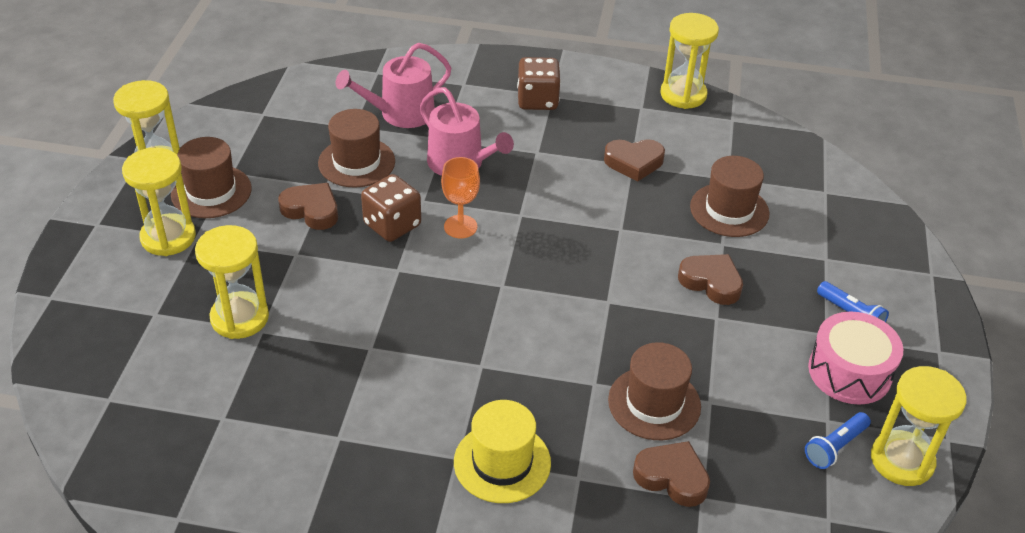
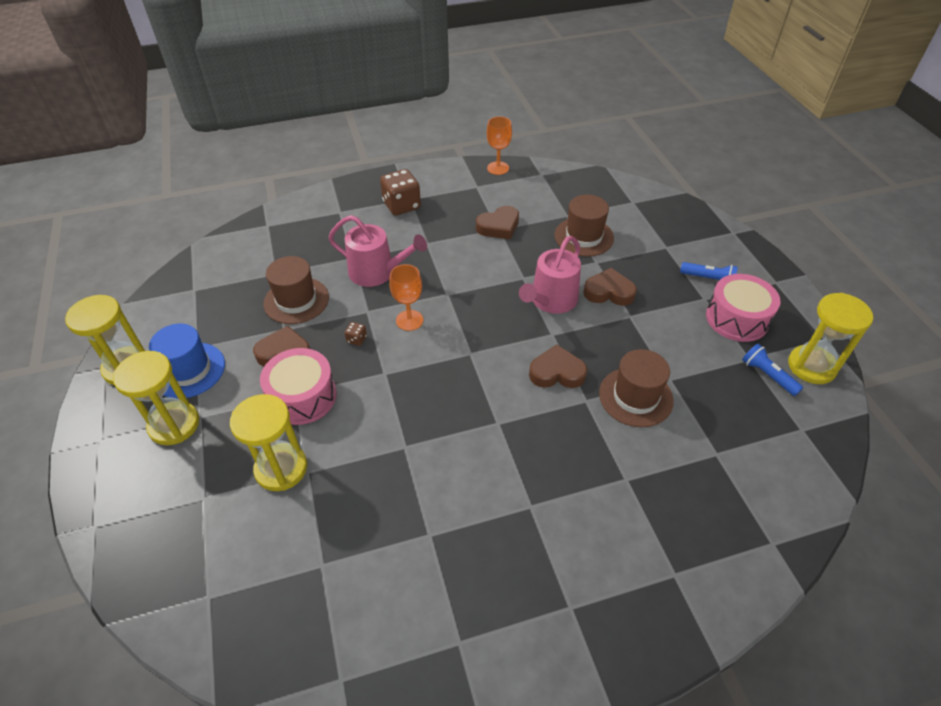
camera: 25 degrees left, 5 degrees up
(211, 192) = (189, 370): brown hat -> blue hat
(302, 259) = (302, 396): none -> pink drum
(392, 225) = (357, 339): brown dice -> brown dice, size x0.44
(401, 113) = (306, 250): pink watering can -> pink watering can (551, 300)
(502, 462) = (566, 494): yellow hat -> none
(672, 477) = (686, 447): brown heart -> brown heart (557, 372)
(683, 95) = (498, 168): yellow hourglass -> orange goblet
(835, 447) = (767, 375): blue flashlight -> blue flashlight turned 120 degrees clockwise

